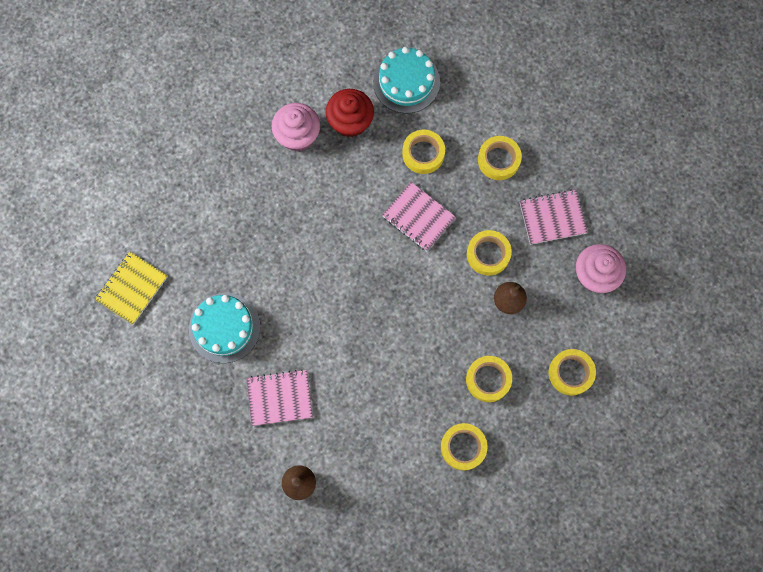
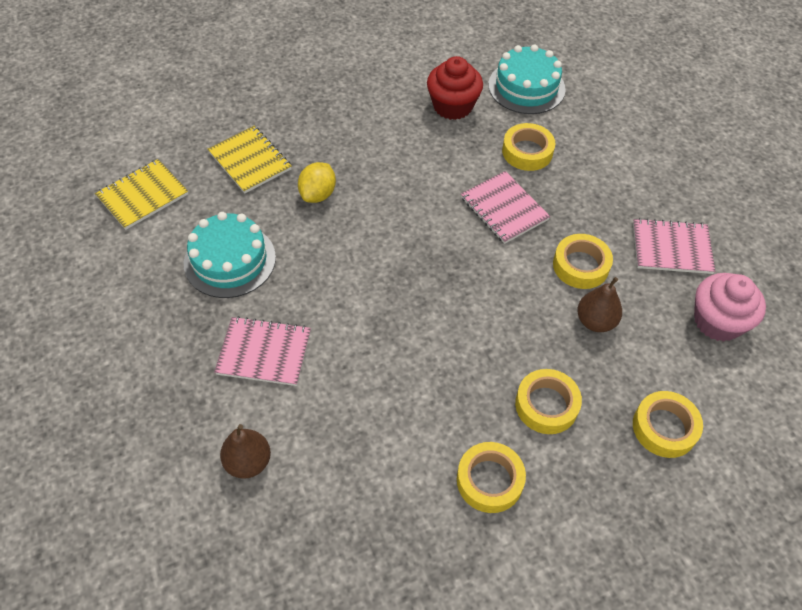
camera: 15 degrees right, 20 degrees down
(203, 228) = (250, 161): none -> yellow notebook
(270, 246) = (318, 194): none -> yellow lemon
(298, 135) = (390, 105): pink cupcake -> none
(498, 160) = (616, 177): yellow tape -> none

